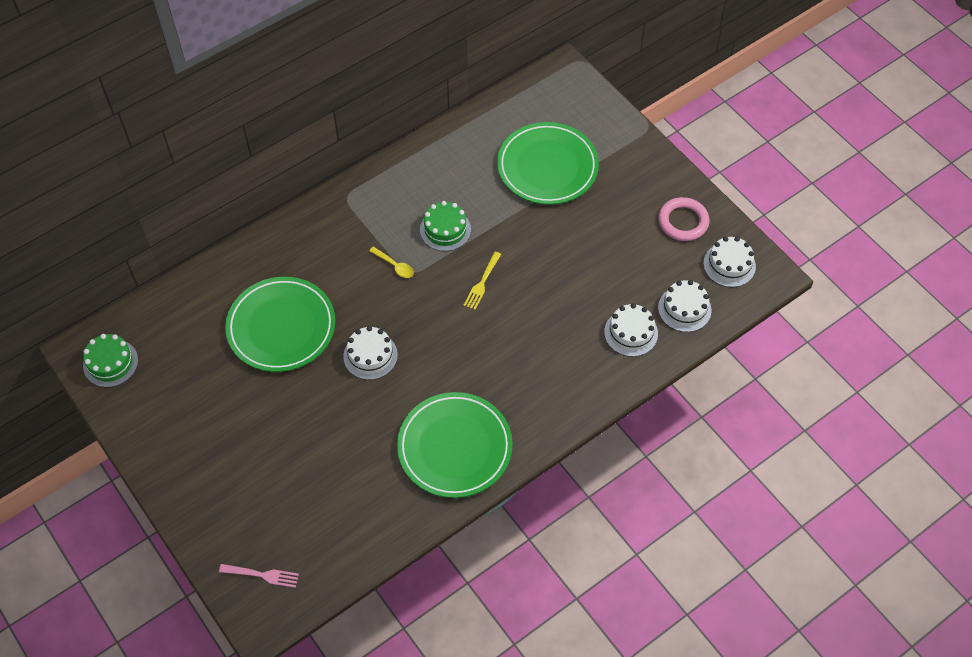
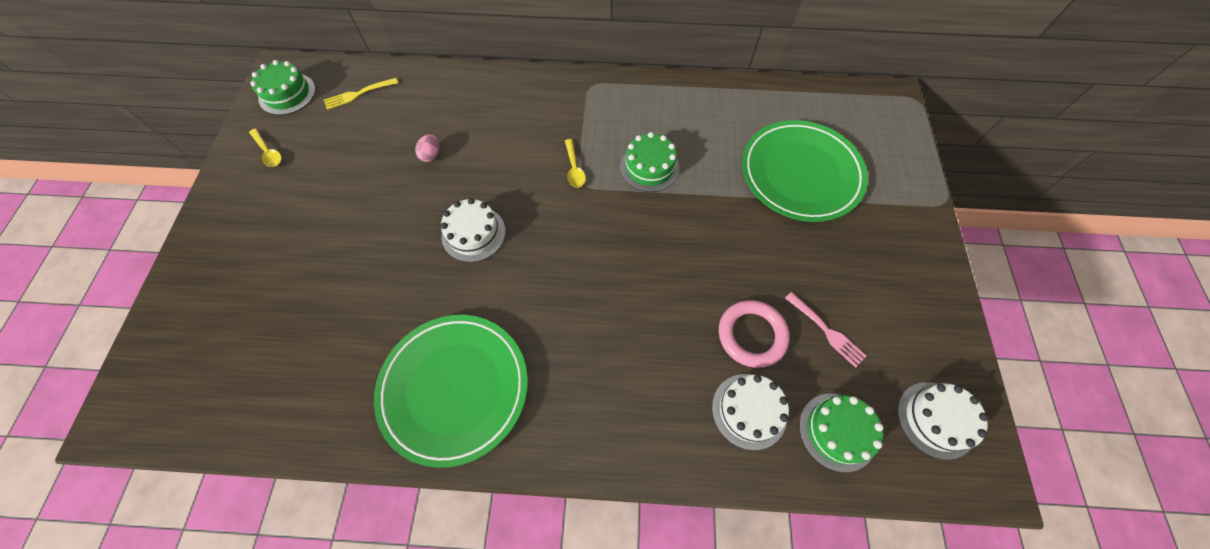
camera: 40 degrees right, 5 degrees up
(152, 411) = (268, 152): none -> yellow spoon
(261, 575) = (170, 370): pink fork -> pink fork (826, 330)
(281, 327) = (431, 155): green plate -> pink egg
(482, 282) = (638, 239): yellow fork -> yellow fork (359, 94)
(683, 221) = (912, 327): pink ring -> pink ring (751, 335)
(684, 309) = (837, 431): white cake -> green cake

